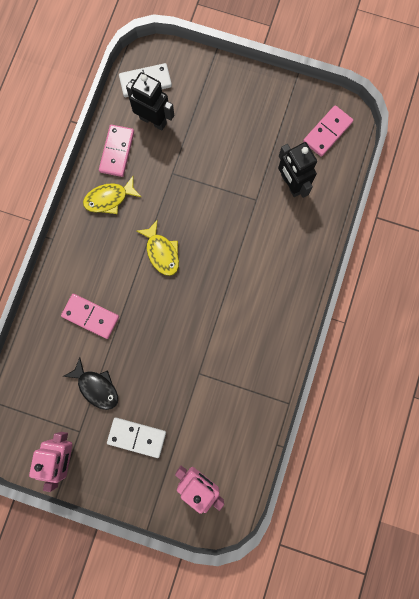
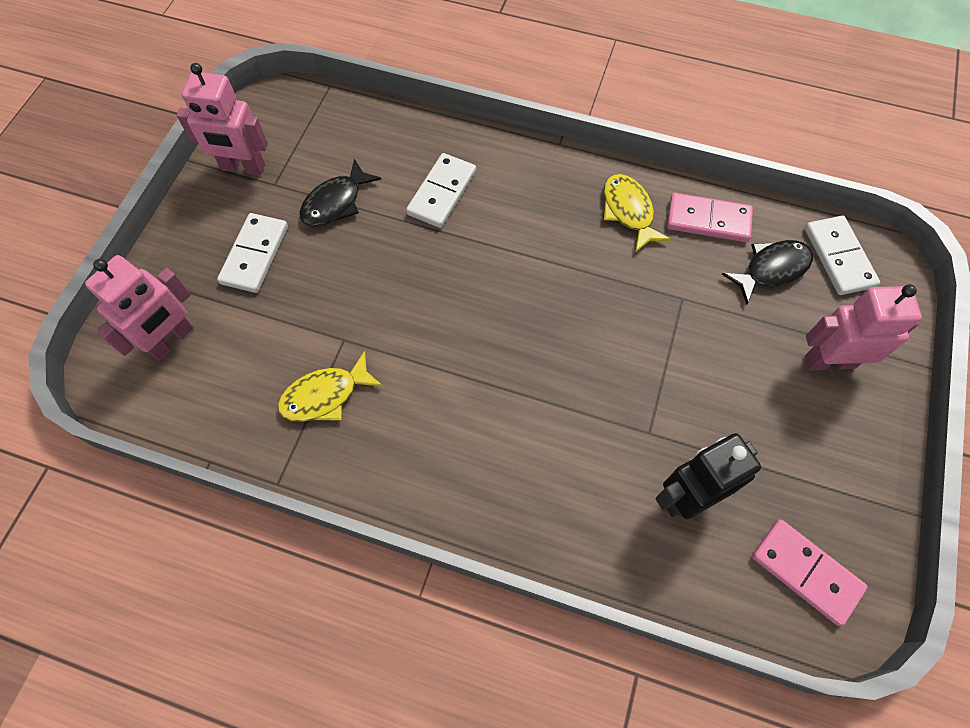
camera: 90 degrees right, 15 degrees down
(90, 316) = (442, 193): pink domino -> white domino
(153, 120) = (771, 269): black robot -> black fish
(161, 252) = (544, 284): yellow fish -> yellow fish (325, 395)
(213, 99) = (829, 361): none -> pink robot

